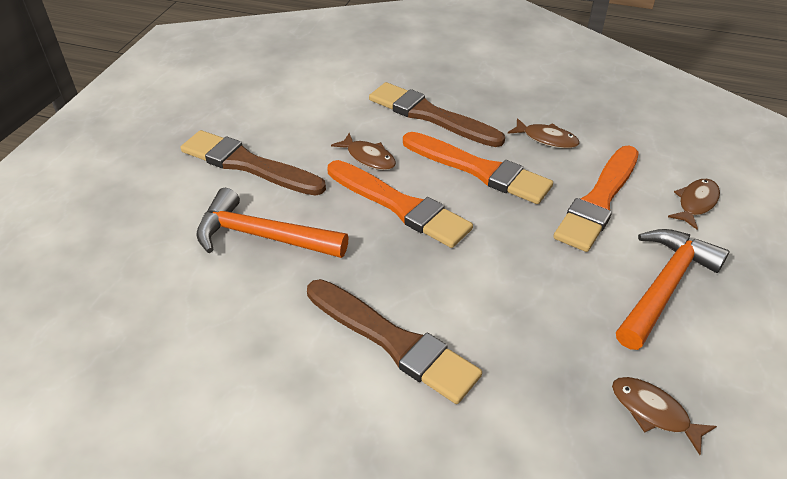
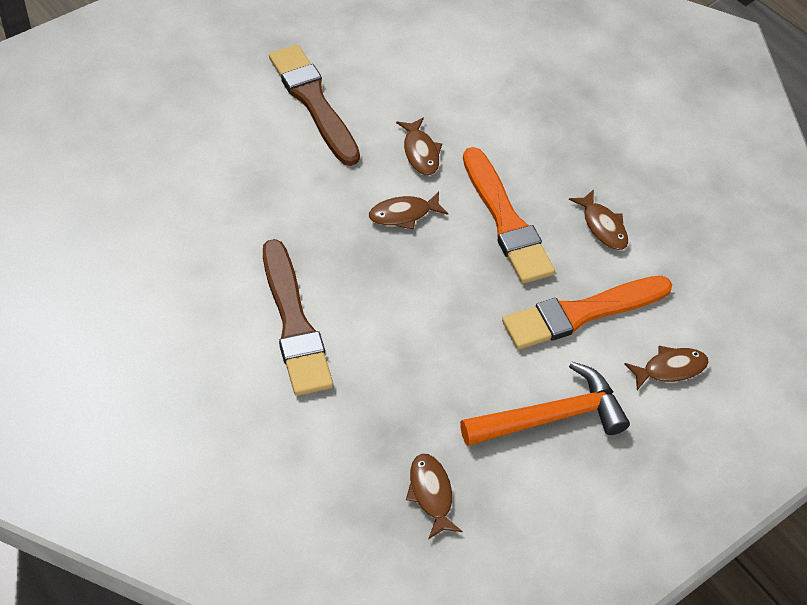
camera: 30 degrees right, 10 degrees up
(263, 236) = (271, 178): orange hammer -> none
(399, 205) = (403, 214): orange brush -> brown fish
(431, 116) = (518, 140): brown brush -> none

